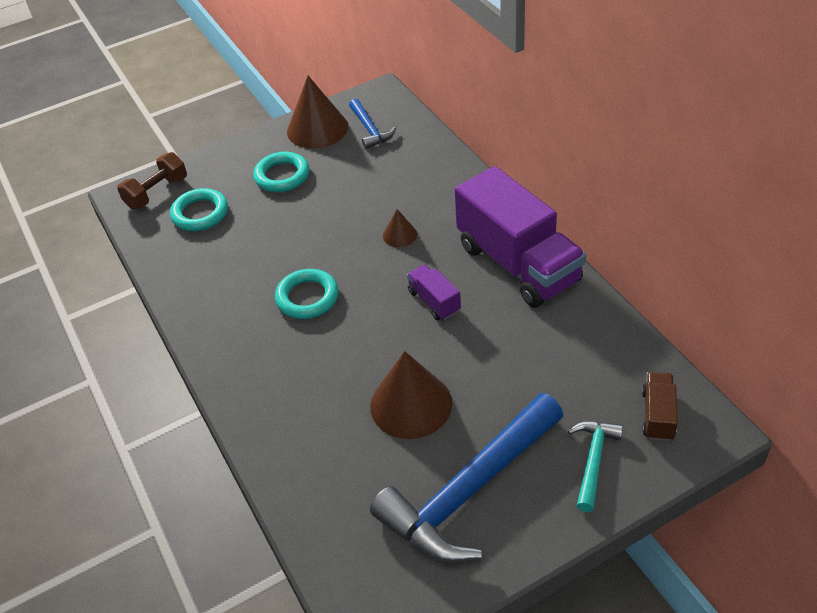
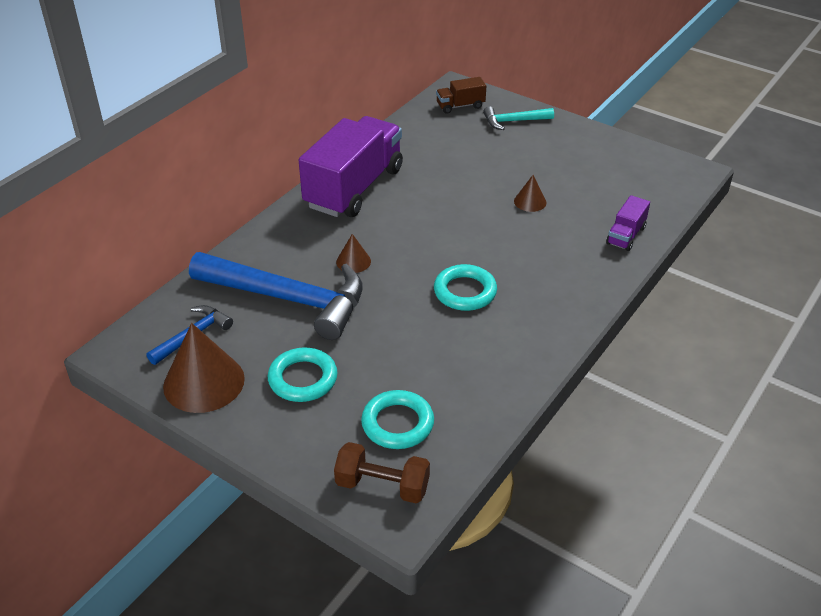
camera: 120 degrees left, 5 degrees down
(411, 404) = (530, 201): brown cone -> brown cone, size x0.49
(434, 301) = (422, 219): purple truck -> purple truck (626, 235)
(470, 491) = (575, 160): blue hammer -> blue hammer (288, 299)

